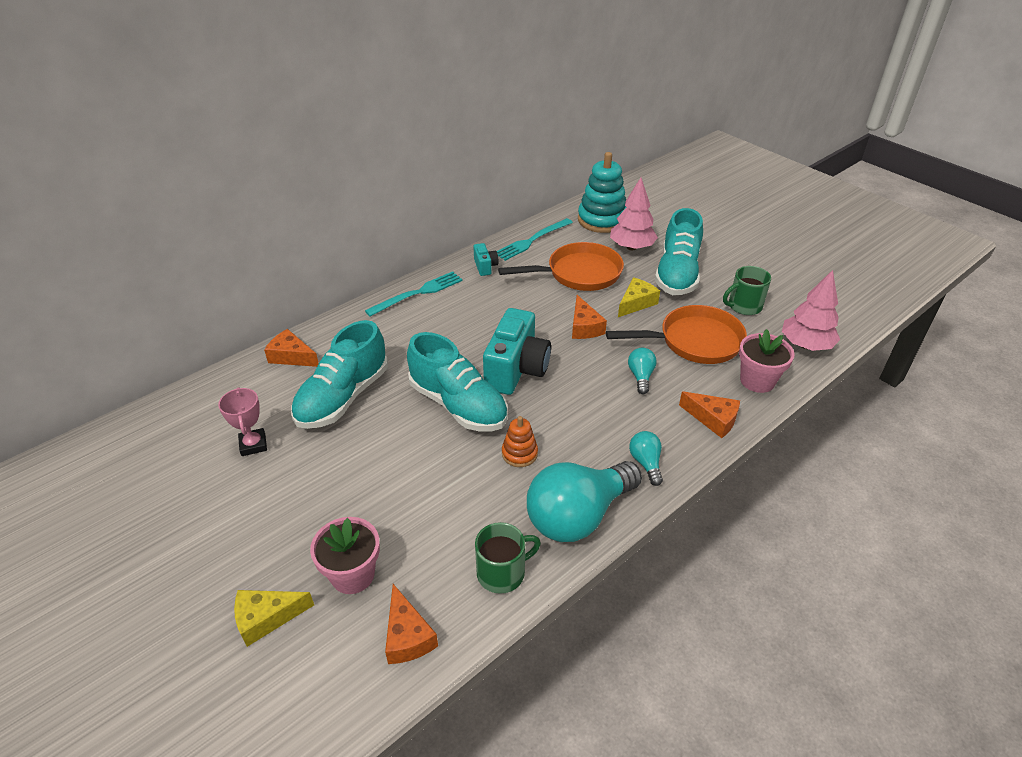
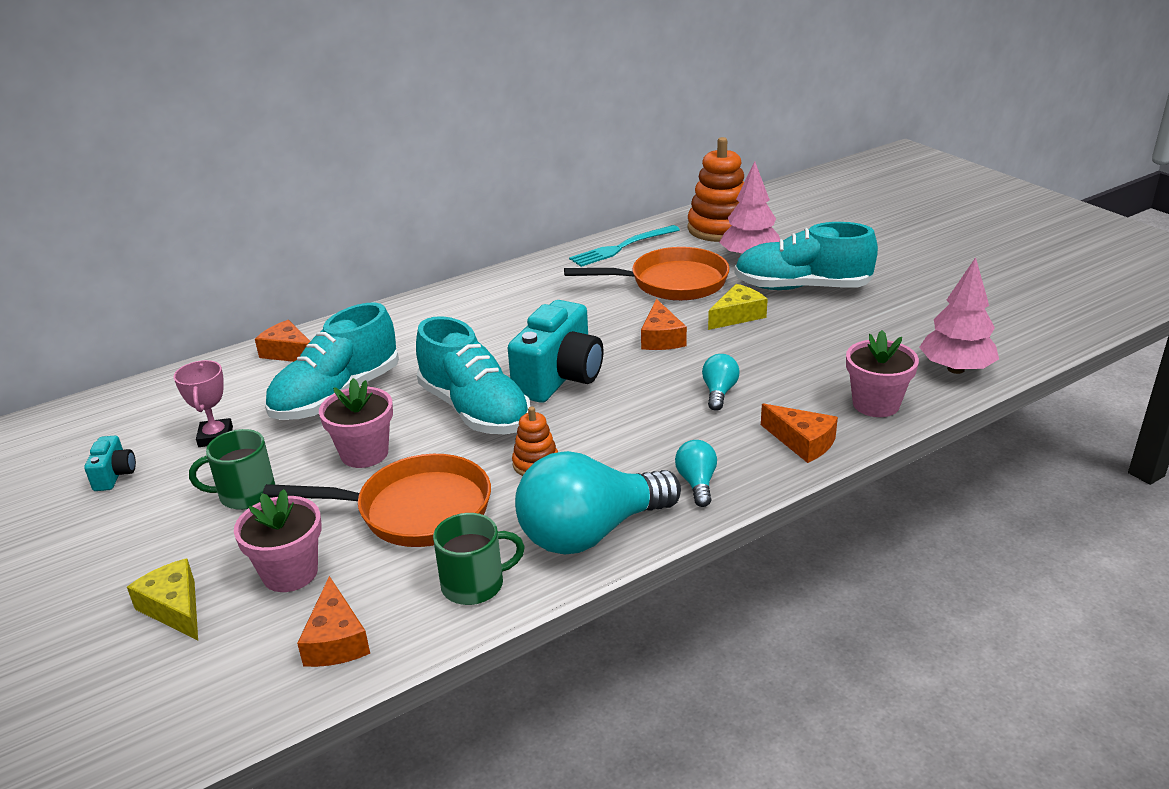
camera: 10 degrees right, 10 degrees down
(266, 618) = (174, 608): yellow cheese -> yellow cheese turned 60 degrees clockwise
(381, 453) = (364, 453): none -> pink flower pot
(418, 293) = (461, 296): turquoise fork -> none
(485, 267) = (554, 272): turquoise camera -> turquoise camera (115, 475)
(602, 220) = (719, 229): turquoise stacking toy -> orange stacking toy
(677, 274) = (801, 287): turquoise shoe -> turquoise shoe turned 75 degrees clockwise
(694, 341) = (803, 359): orange pan -> orange pan (415, 510)
(744, 306) = (882, 324): green mug -> green mug (246, 494)

